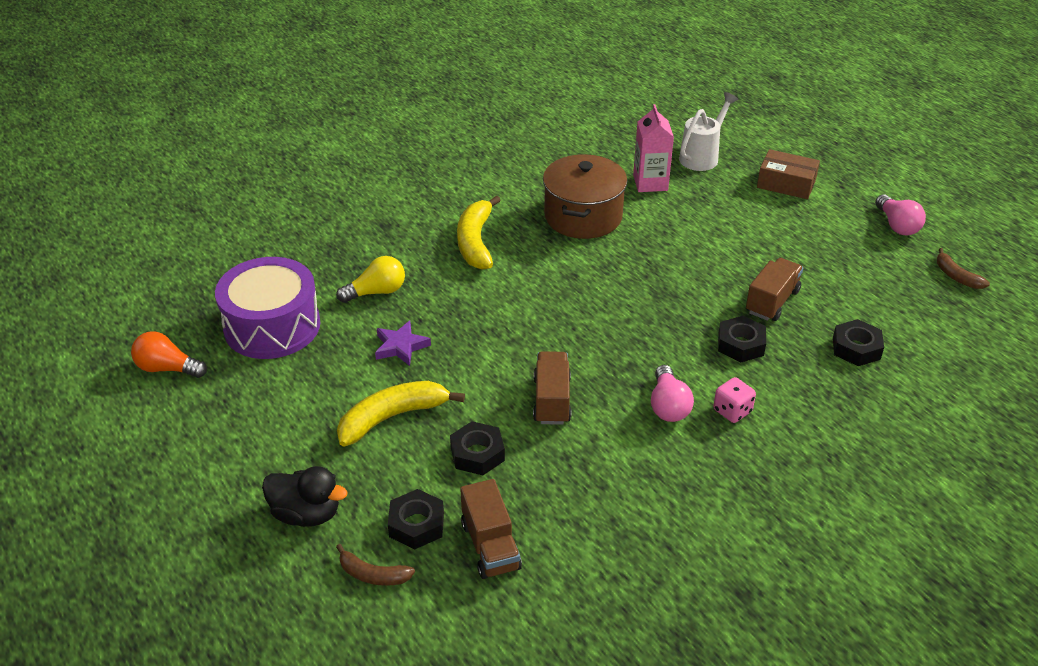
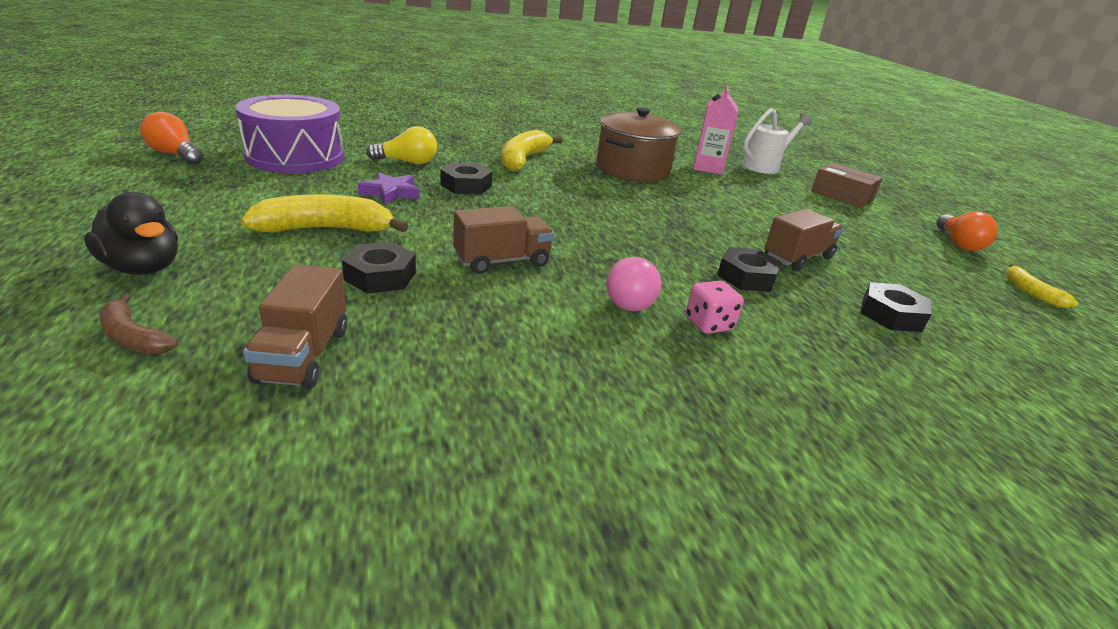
camera: 15 degrees right, 10 degrees down
(416, 524) = (244, 310): black nut -> black nut (466, 185)
(552, 400) = (502, 261): brown truck -> brown truck turned 45 degrees clockwise
(897, 225) = (958, 243): pink light bulb -> orange light bulb
(956, 276) = (1030, 292): brown banana -> yellow banana

